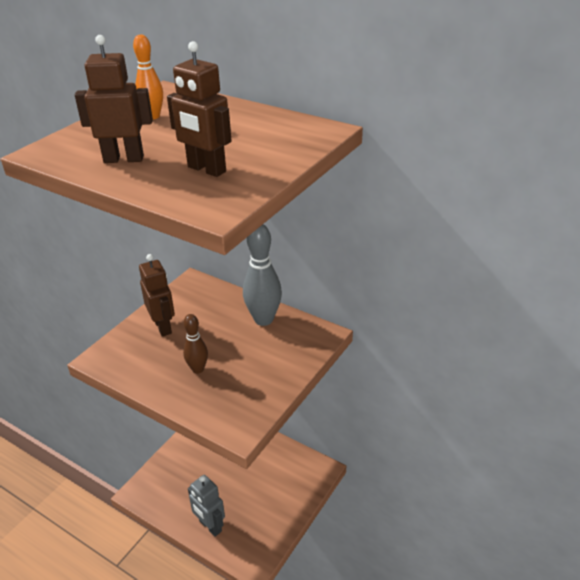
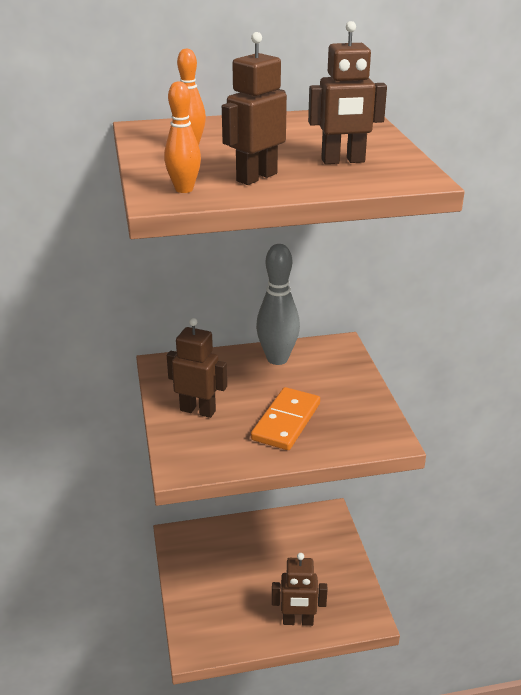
camera: 45 degrees left, 5 degrees down
(66, 150) = (184, 189): none -> orange bowling pin
(198, 369) = (286, 421): brown bowling pin -> orange domino
(210, 526) = (298, 621): grey robot -> brown robot

